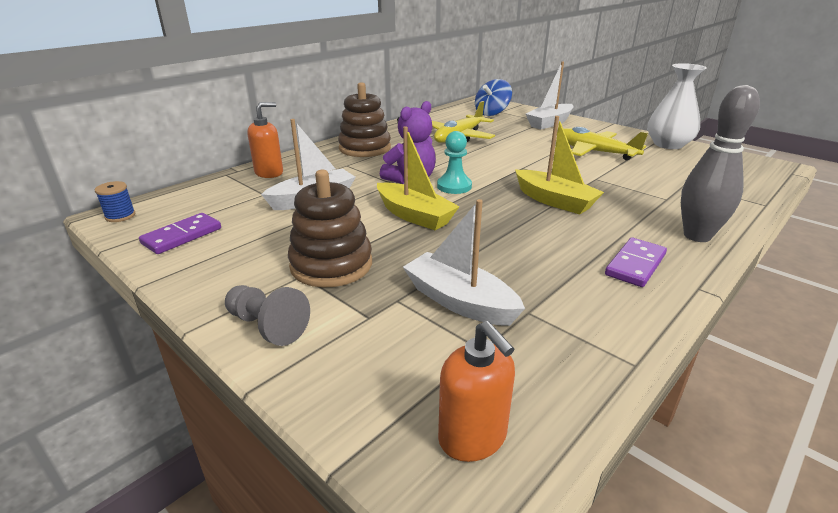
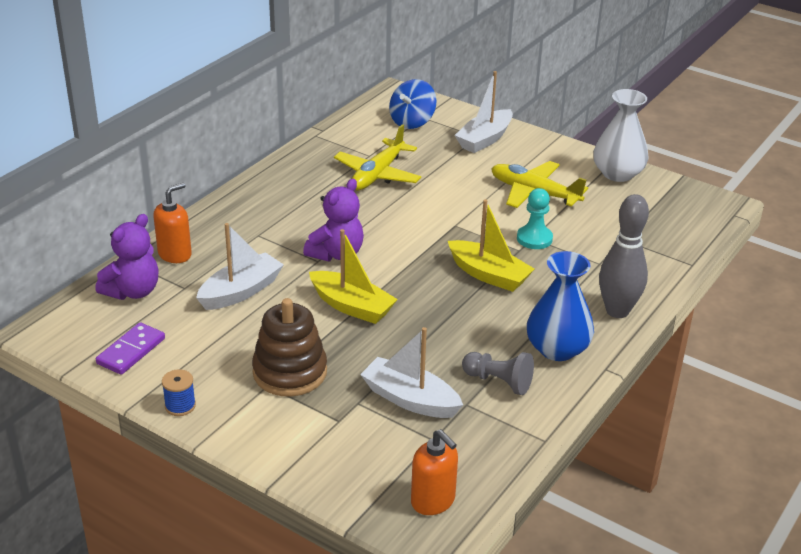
camera: 10 degrees left, 5 degrees up
(120, 216) = (49, 331): blue spool -> blue spool (180, 406)
(216, 194) = (133, 291): none -> purple teddy bear
(267, 326) = (259, 436): grey pawn -> grey pawn (498, 382)
(365, 148) = (270, 203): brown stacking toy -> none
(454, 186) = (384, 261): turquoise pawn -> turquoise pawn (534, 239)
(635, 265) = (557, 349): purple domino -> blue vase

